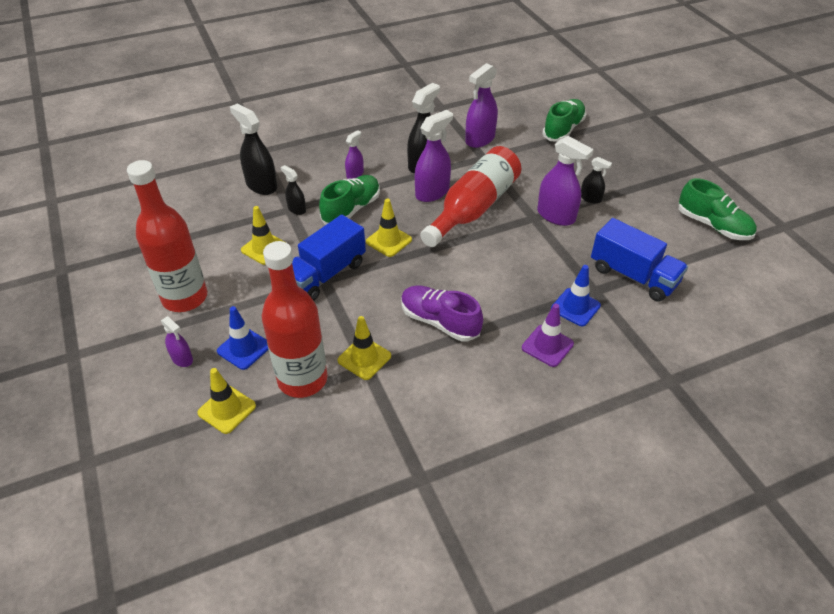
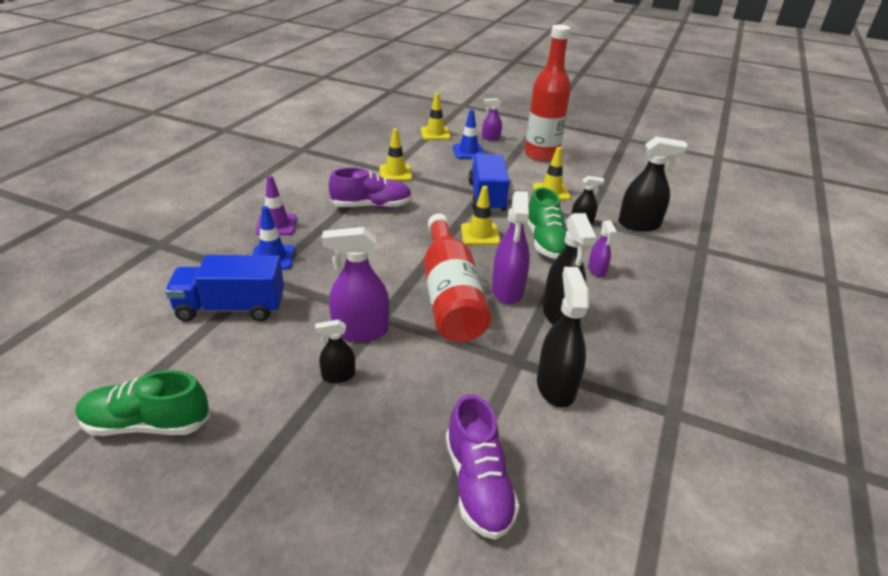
camera: 135 degrees right, 10 degrees down
(302, 379) = (416, 154): red bottle -> none
(480, 139) = (556, 386): purple spray bottle -> black spray bottle
(563, 129) = (478, 484): green shoe -> purple shoe

